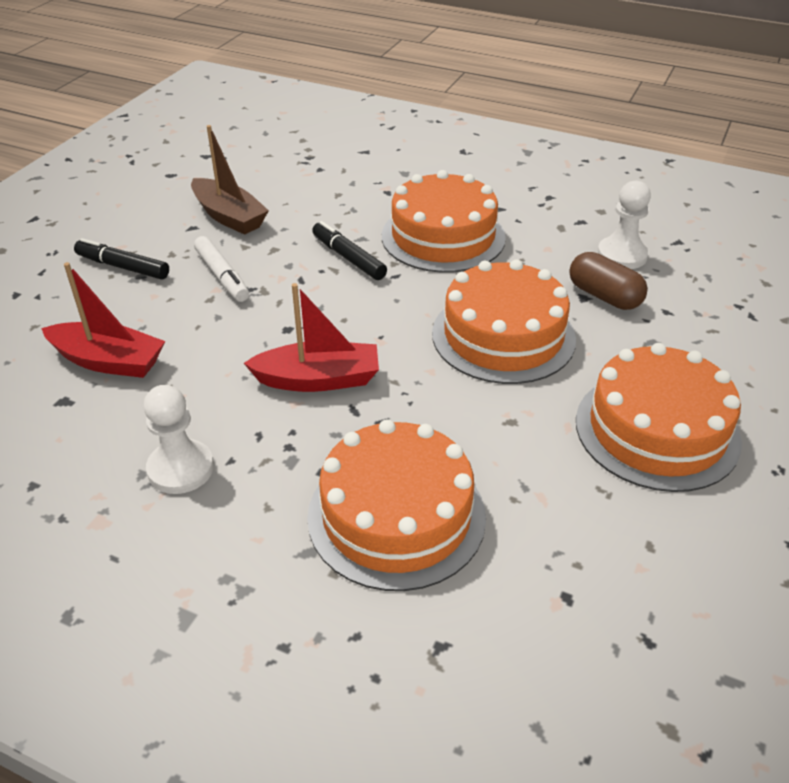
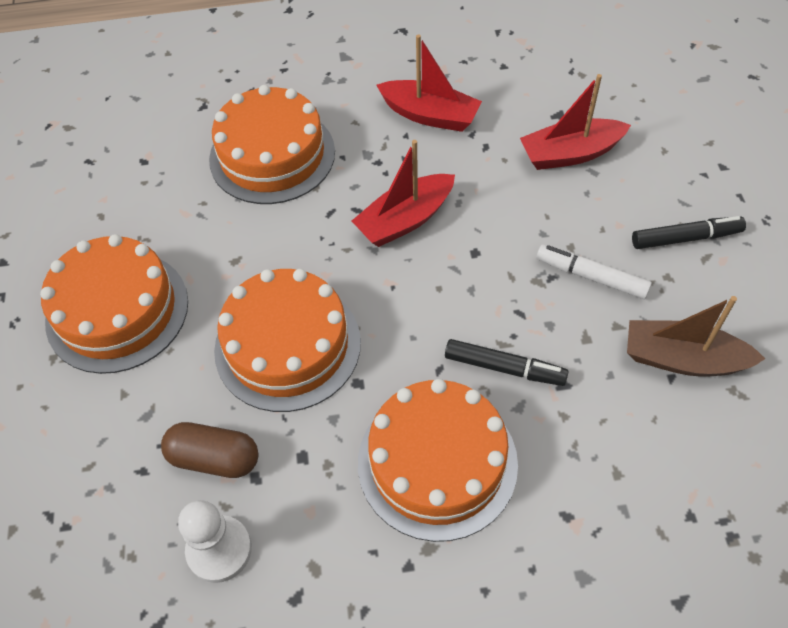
camera: 150 degrees right, 15 degrees up
(181, 469) = (430, 115): white pawn -> red boat

